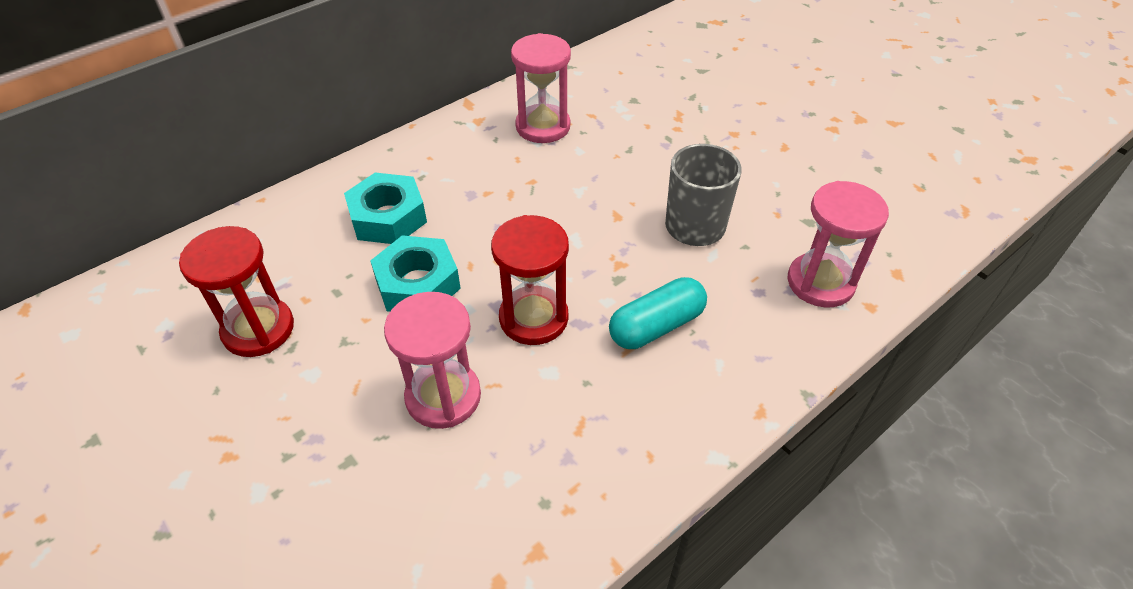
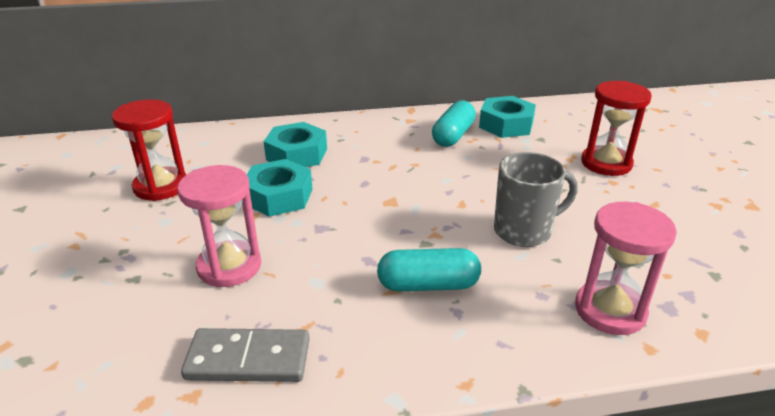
camera: 30 degrees right, 15 degrees down
(533, 318) = (337, 244): red hourglass -> red hourglass (606, 163)
(543, 126) = (453, 135): pink hourglass -> turquoise capsule
(557, 488) = (248, 359): none -> grey domino
(586, 92) = (506, 124): none -> turquoise nut

